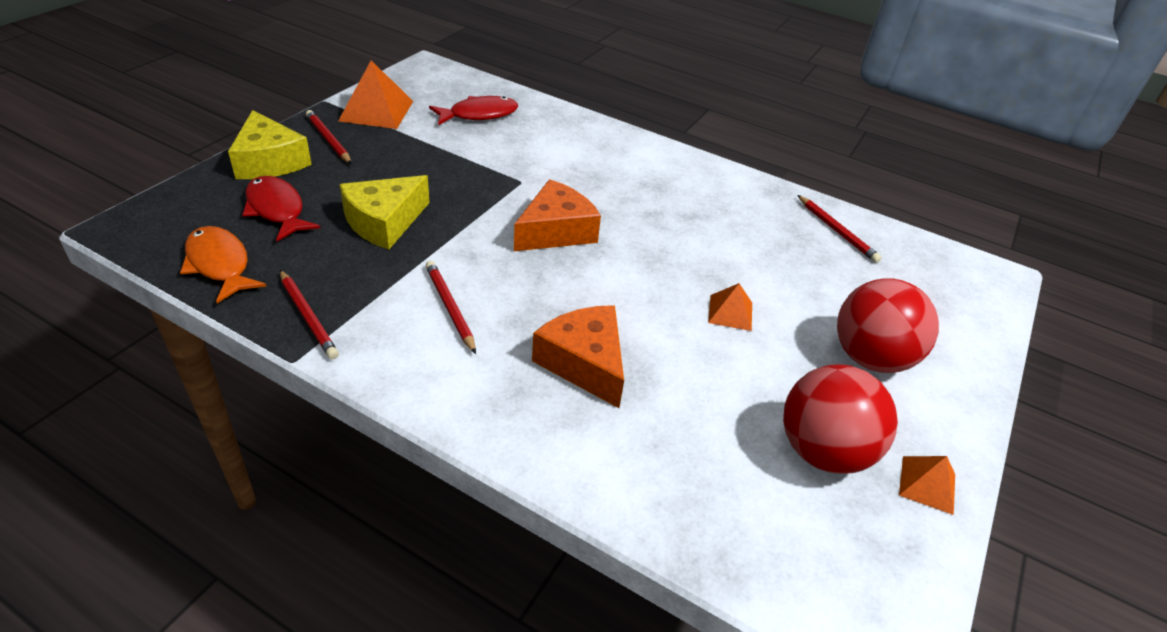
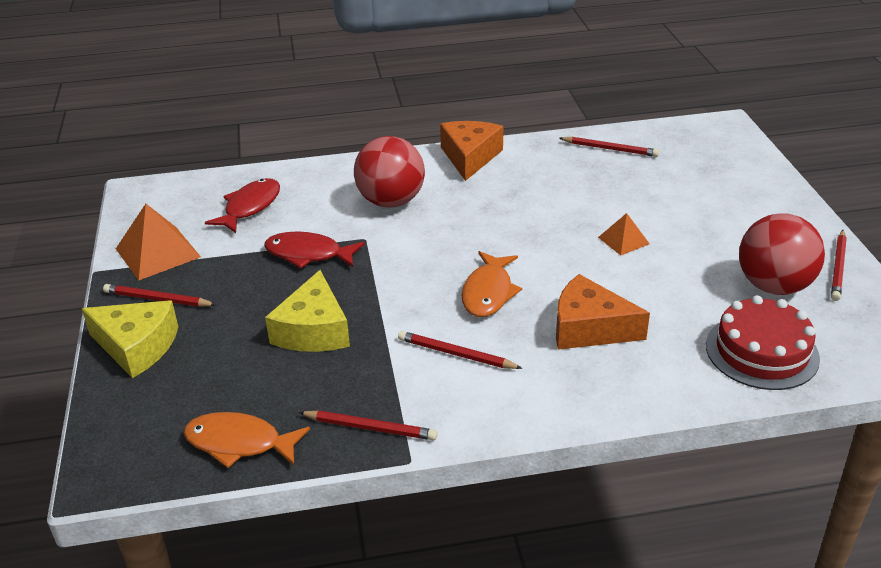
camera: 35 degrees left, 5 degrees down
(277, 209) = (212, 376): red fish -> red fish (308, 254)
(548, 279) = (488, 292): none -> orange fish
(556, 231) = (444, 258): orange cheese -> orange cheese (470, 157)
(714, 502) = (761, 351): none -> red cake
(870, 358) = (728, 217): red ball -> red ball (391, 201)
(927, 484) = (838, 267): orange pyramid -> red pencil

